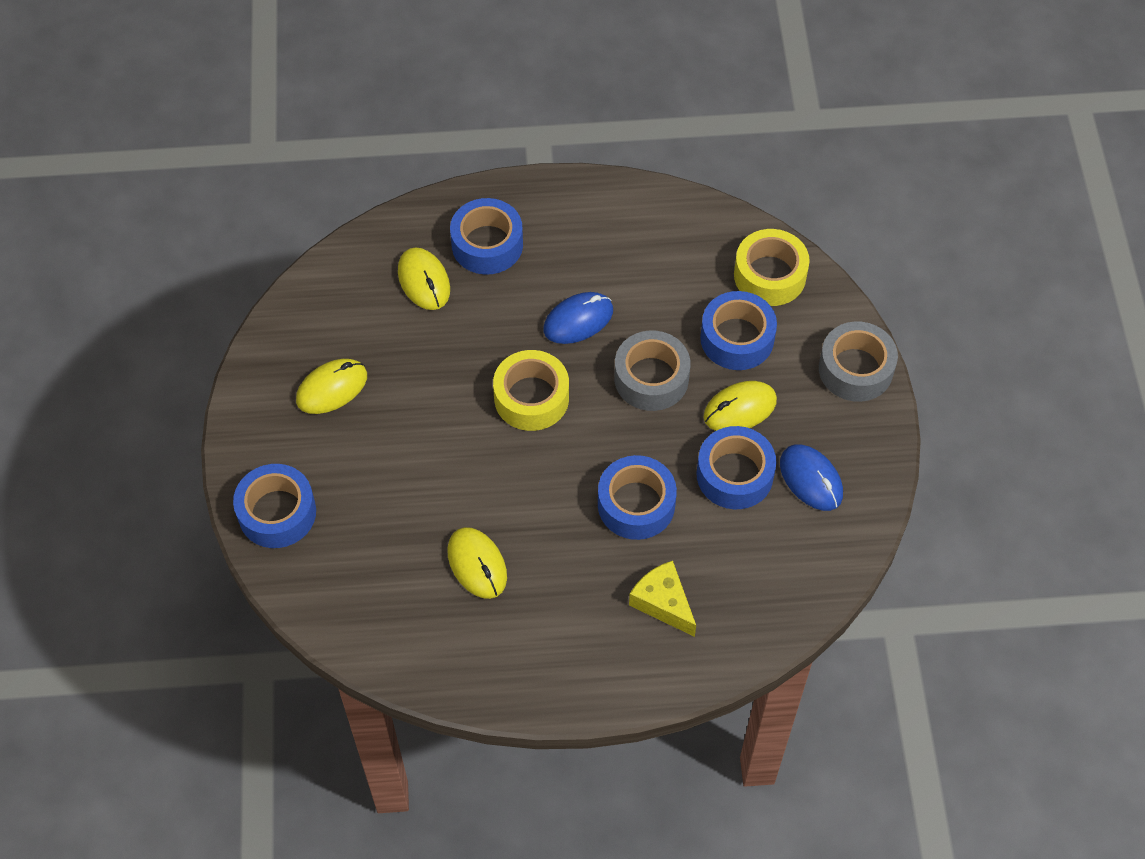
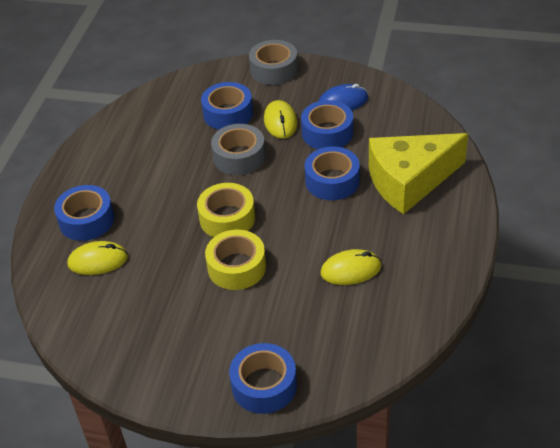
camera: 70 degrees left, 15 degrees down
(332, 388) = (165, 332): yellow mouse -> none
(578, 320) = (176, 184): blue mouse -> none
(663, 602) = (409, 181): yellow cheese -> yellow cheese, size x1.96
(769, 275) = (189, 91): yellow tape -> yellow tape (236, 267)

